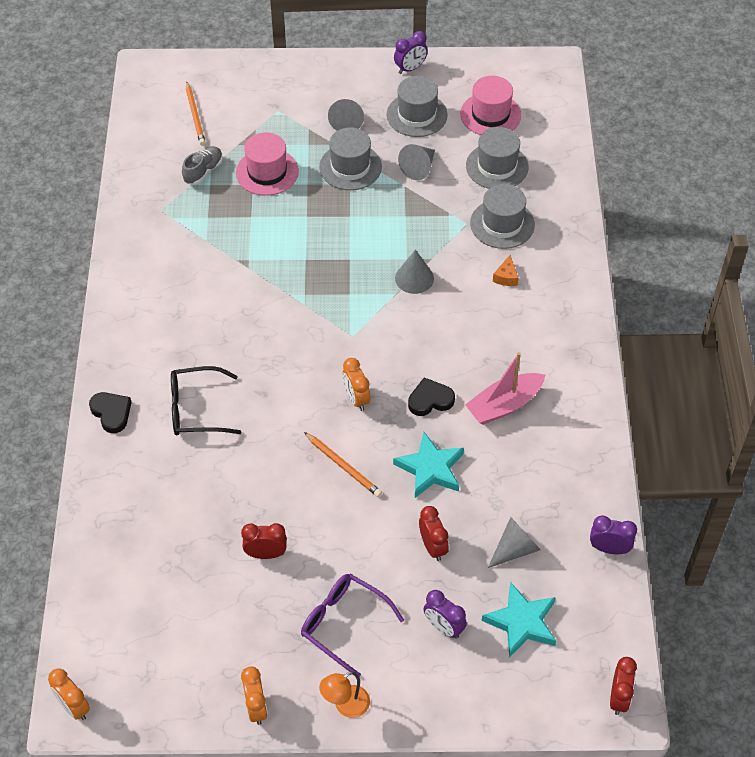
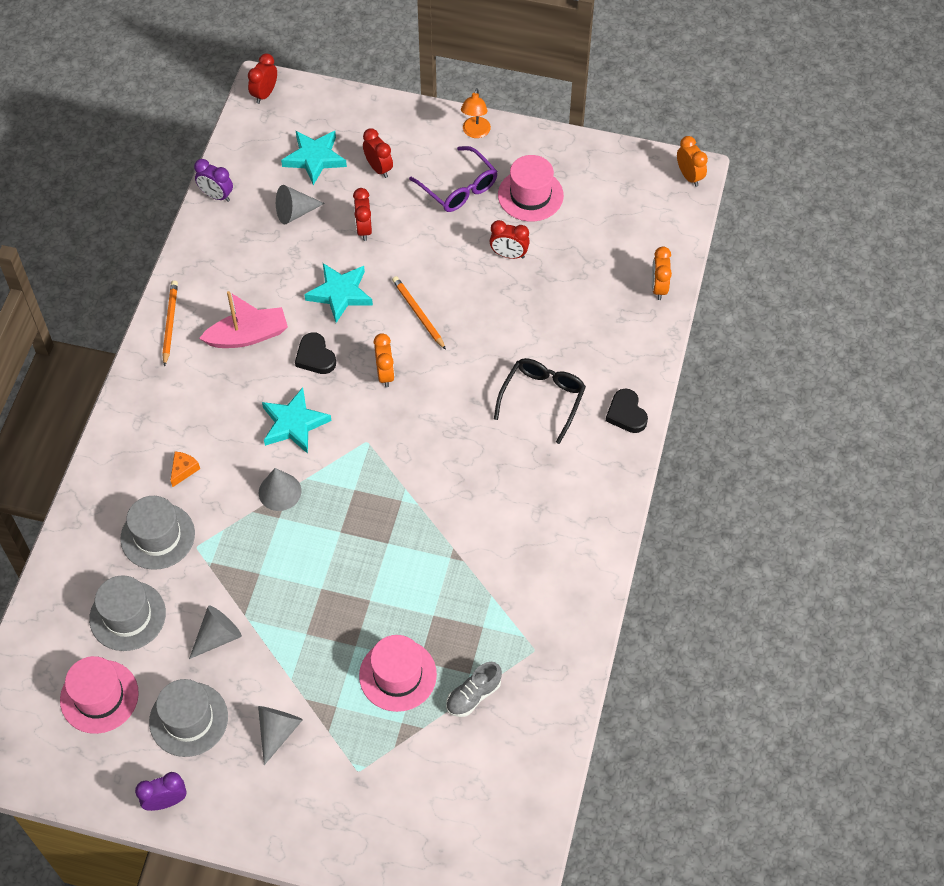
camera: 165 degrees left, 5 degrees up
(195, 115) = (464, 790): orange pencil -> orange pencil (170, 323)
(196, 409) = (542, 399): black glasses -> black glasses turned 75 degrees counterclockwise
(256, 707) = (545, 146): orange clock -> orange clock (659, 287)
(259, 634) = (530, 195): none -> pink hat
(345, 706) = (475, 132): orange lamp -> orange lamp turned 120 degrees clockwise
(350, 167) = (297, 658): grey hat -> none
(425, 335) = (294, 424): none -> turquoise star
(430, 400) = (315, 357): black heart -> black heart turned 60 degrees clockwise
(444, 627) = (378, 168): purple clock -> red clock

